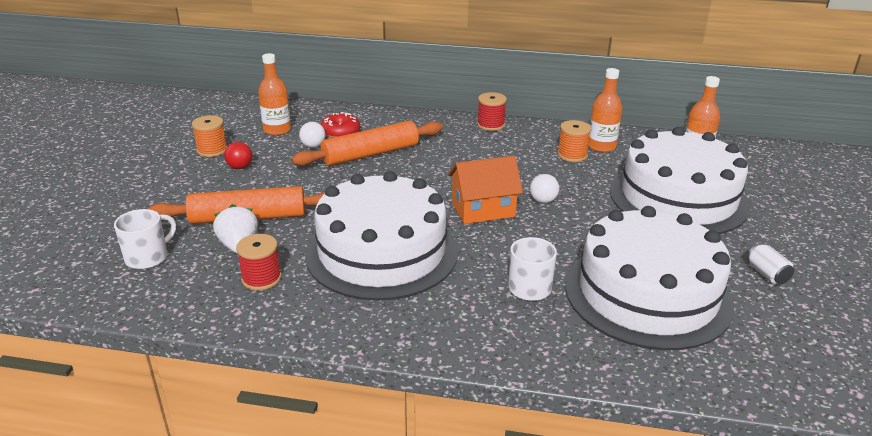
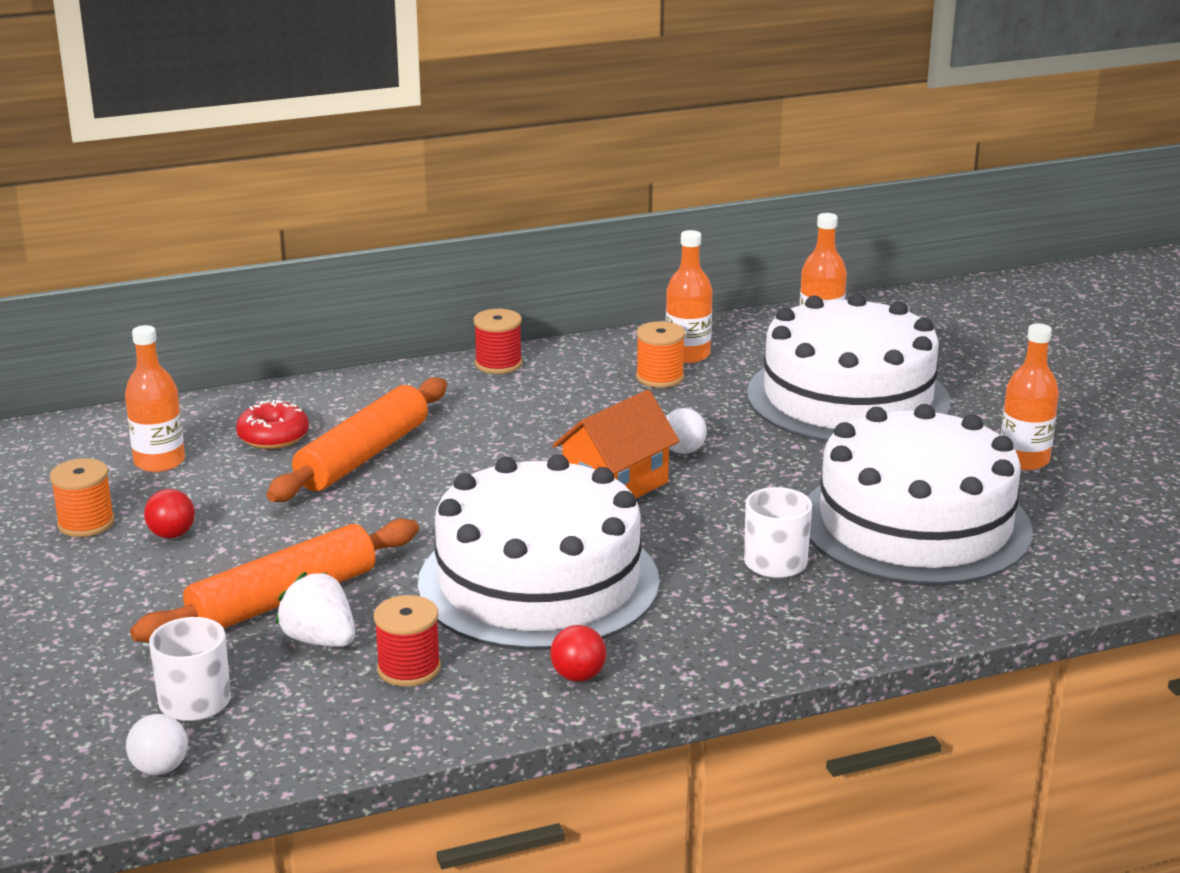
camera: 30 degrees left, 5 degrees down
(313, 146) = (254, 469): white ball -> white ball (160, 768)
(341, 318) = (578, 676): none -> red ball
(767, 274) = (1023, 460): white can -> orange bottle

